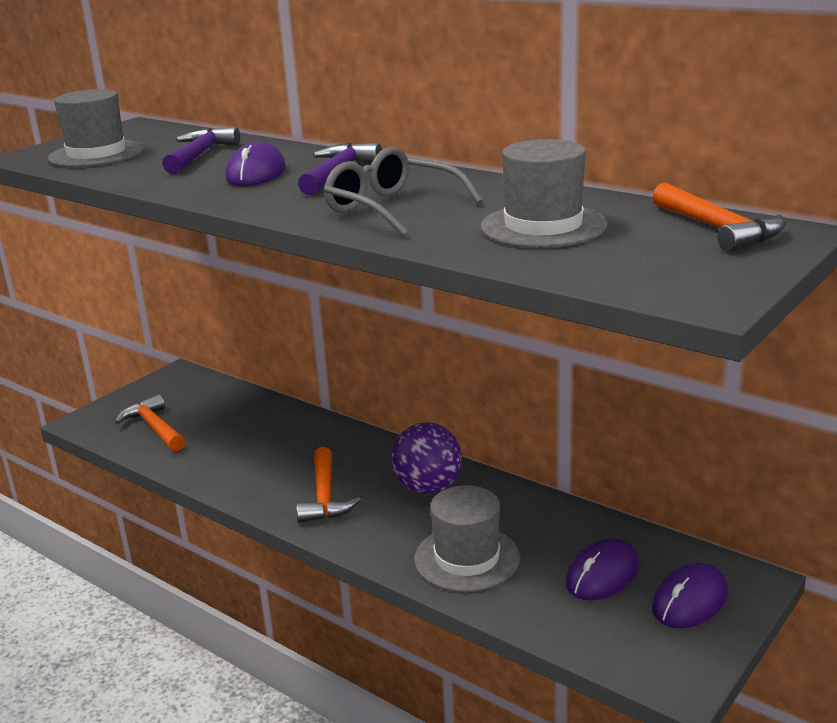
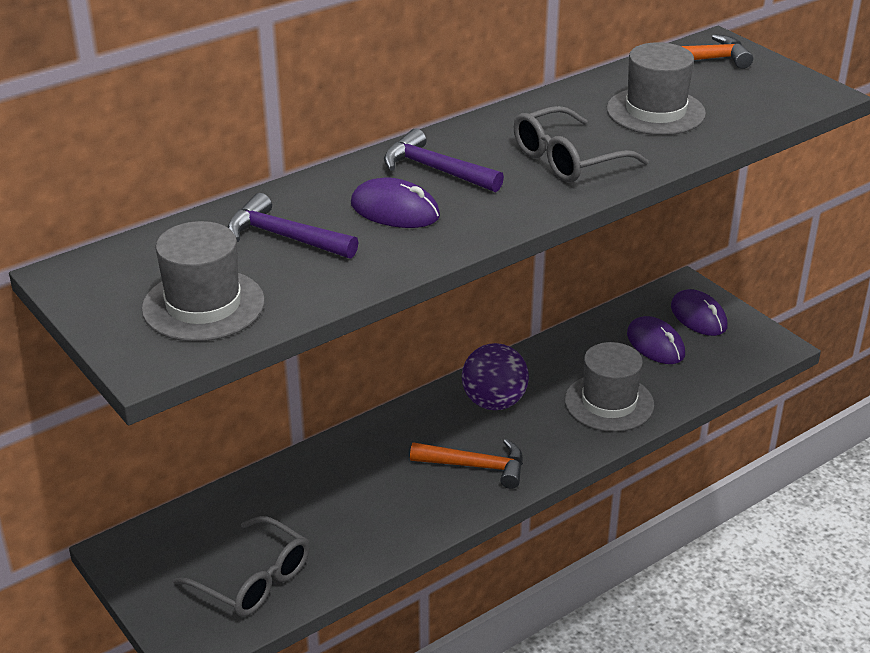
camera: 75 degrees left, 10 degrees up
(154, 428) = (254, 580): orange hammer -> grey glasses

